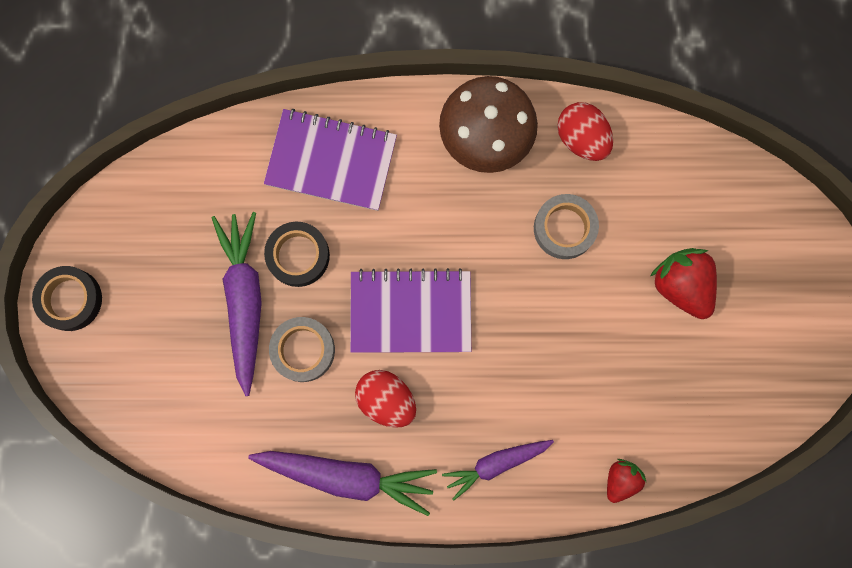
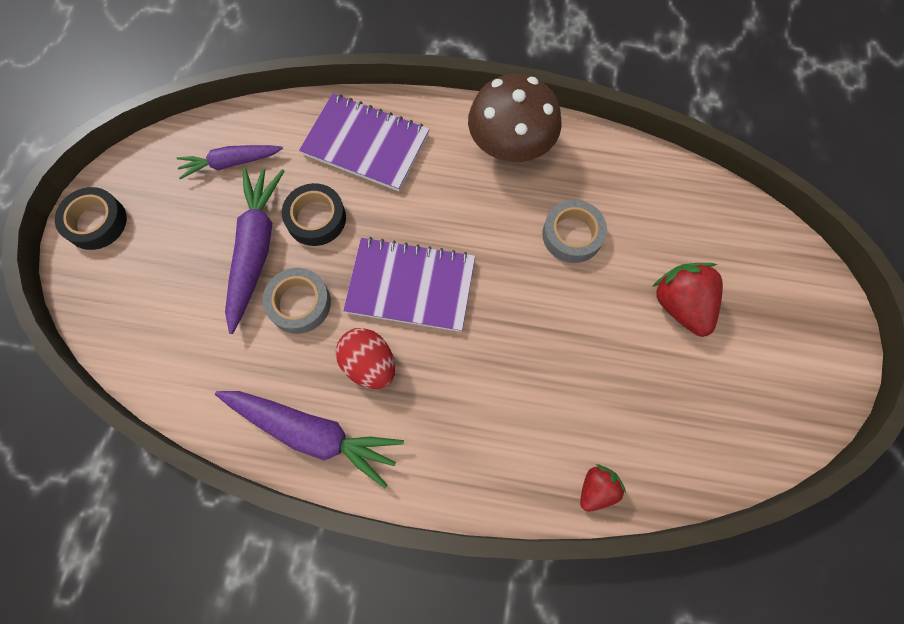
camera: 10 degrees right, 10 degrees down
(495, 464) = (467, 448): purple carrot -> purple carrot (230, 163)
(582, 138) = (599, 161): red egg -> none

